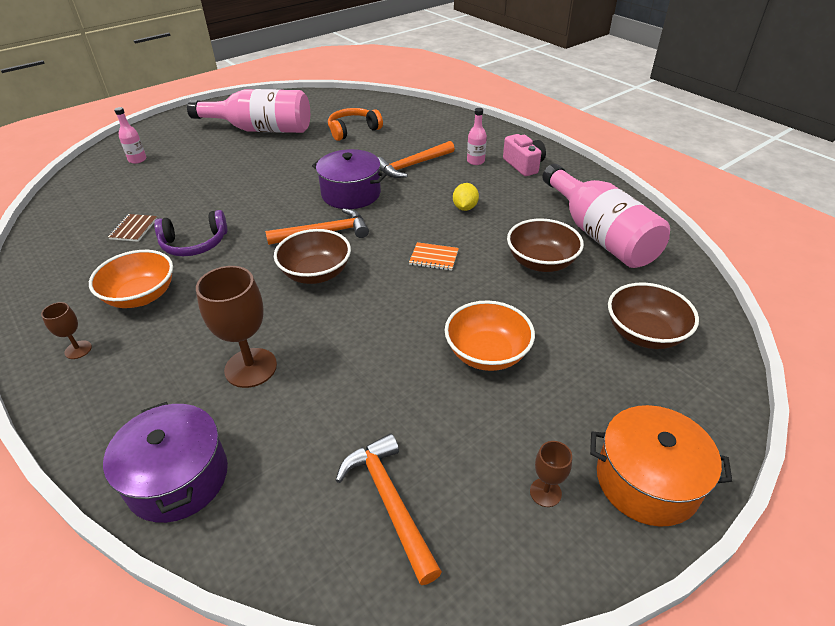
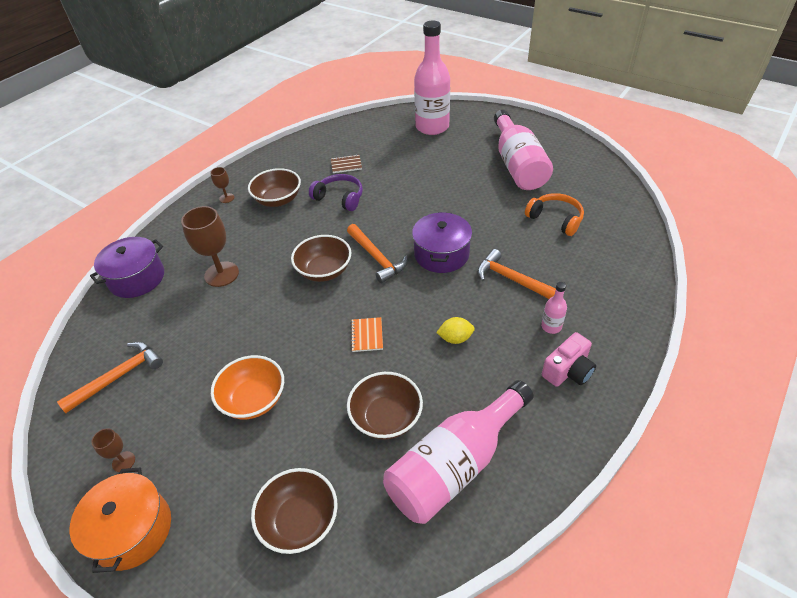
camera: 75 degrees right, 5 degrees up
(137, 160) = (432, 127): pink bottle -> pink bottle, size x2.39
(141, 296) = (278, 200): orange bowl -> brown bowl
(194, 243) = (339, 198): purple headphones -> purple headphones turned 150 degrees clockwise

